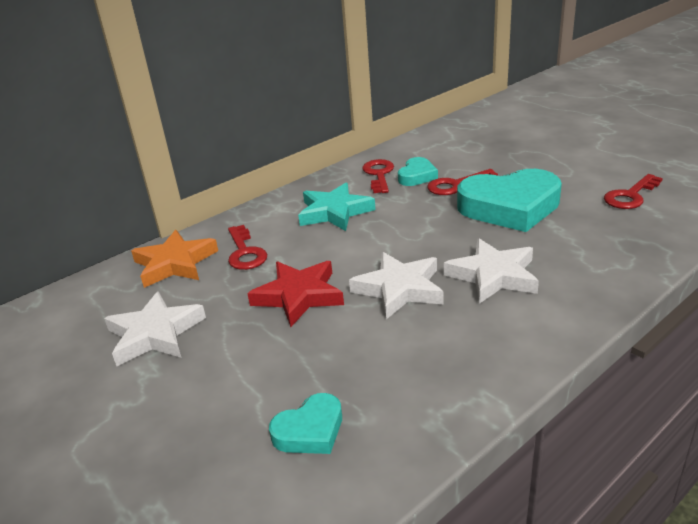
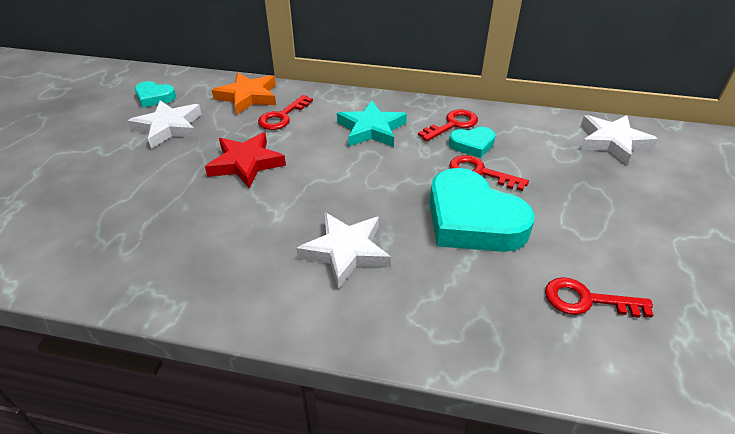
camera: 50 degrees right, 10 degrees up
(310, 430) = (103, 234): turquoise heart -> turquoise heart (154, 97)
(399, 289) = (288, 207): white star -> white star (612, 142)

